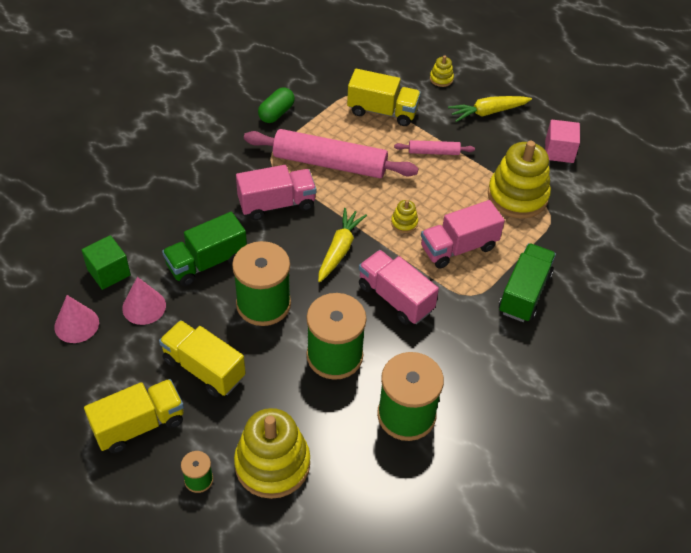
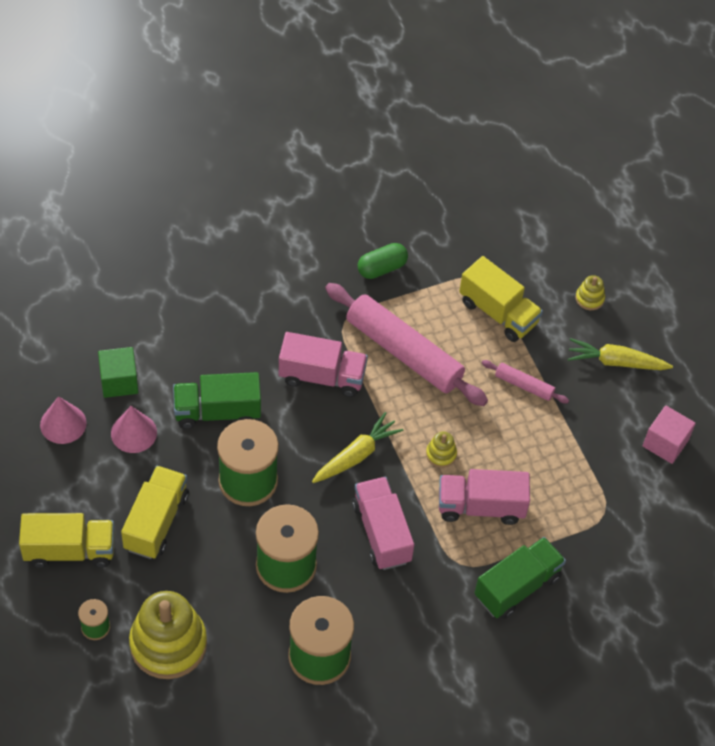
camera: 25 degrees right, 5 degrees up
(204, 368) = (156, 522): yellow truck -> yellow truck turned 45 degrees clockwise
(517, 196) = (582, 476): yellow stacking toy -> none

